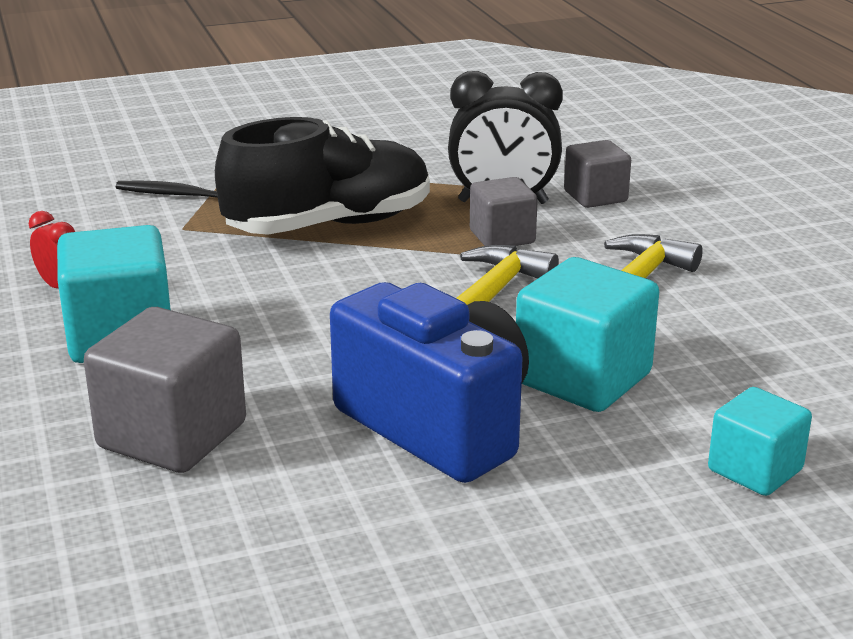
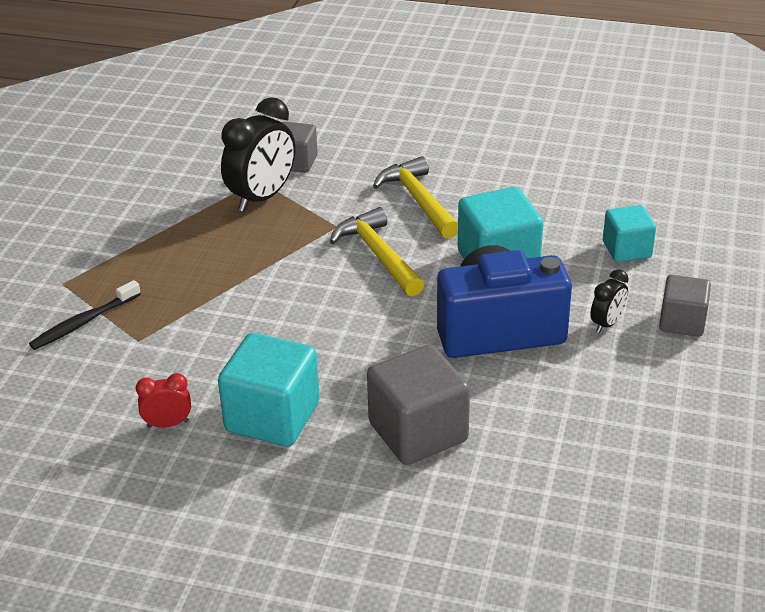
camera: 55 degrees left, 10 degrees up
(329, 225) = (212, 276): black shoe -> none
(502, 237) = (308, 218): grey cube -> grey cube (682, 322)
(555, 508) = (607, 323): none -> black clock

